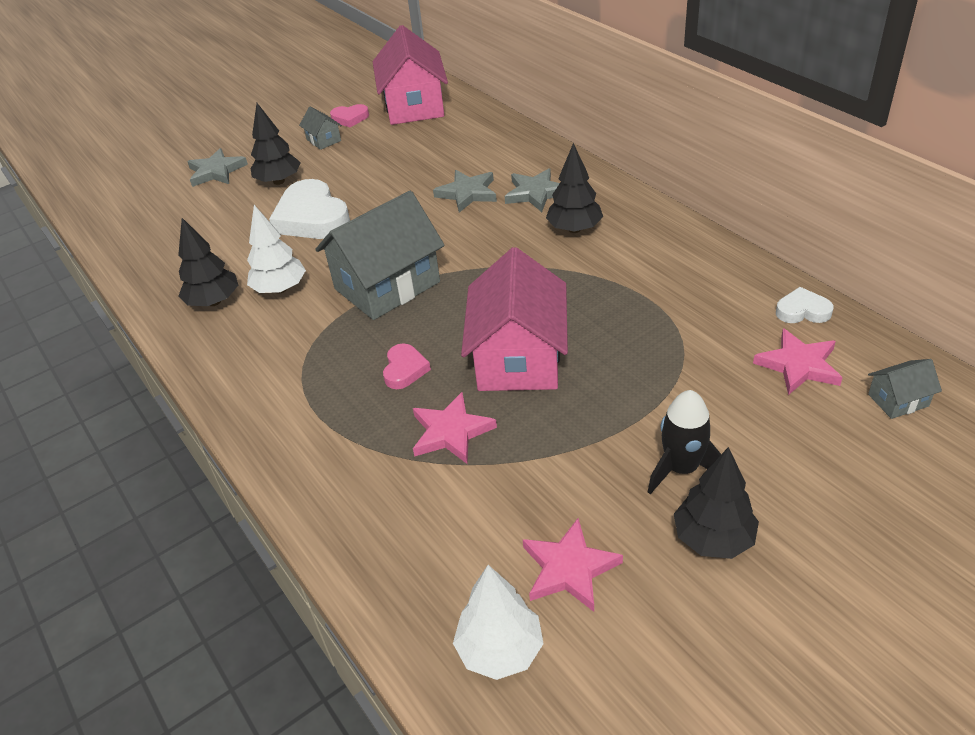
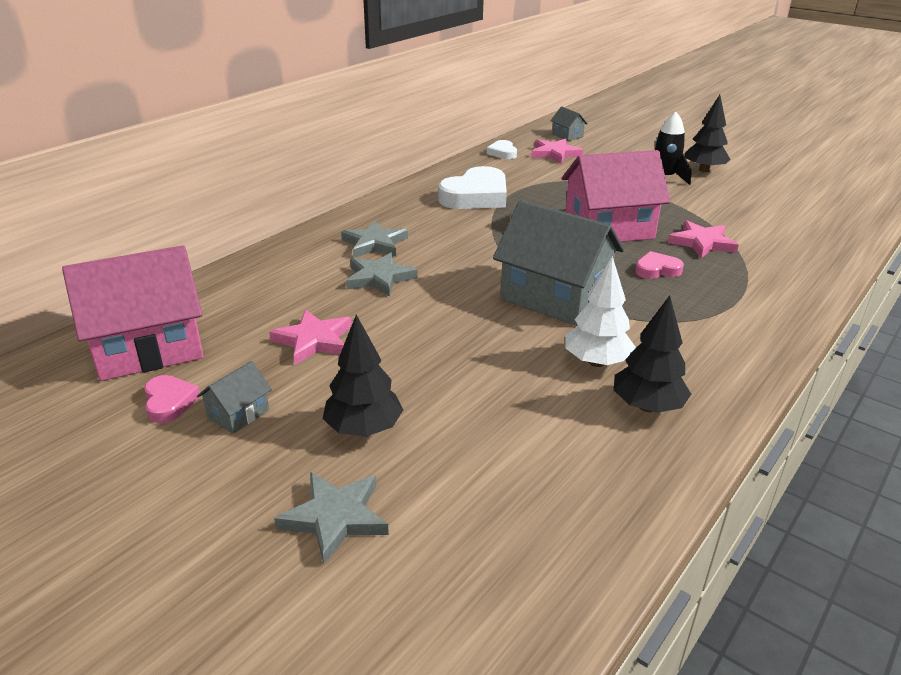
camera: 110 degrees left, 10 degrees down
(312, 218) = (451, 373): white heart -> white heart (476, 196)
(500, 650) = (832, 211): white tree -> none
(569, 568) = (763, 199): pink star -> pink star (314, 340)
(574, 229) = (431, 222): black tree -> none

